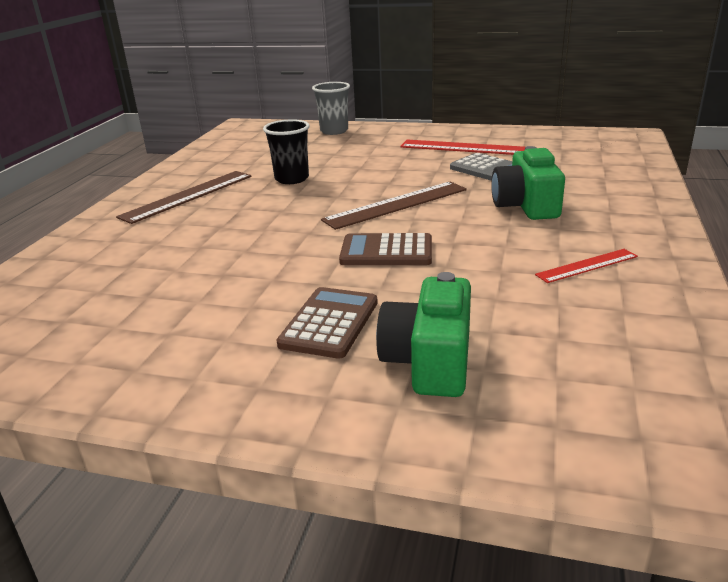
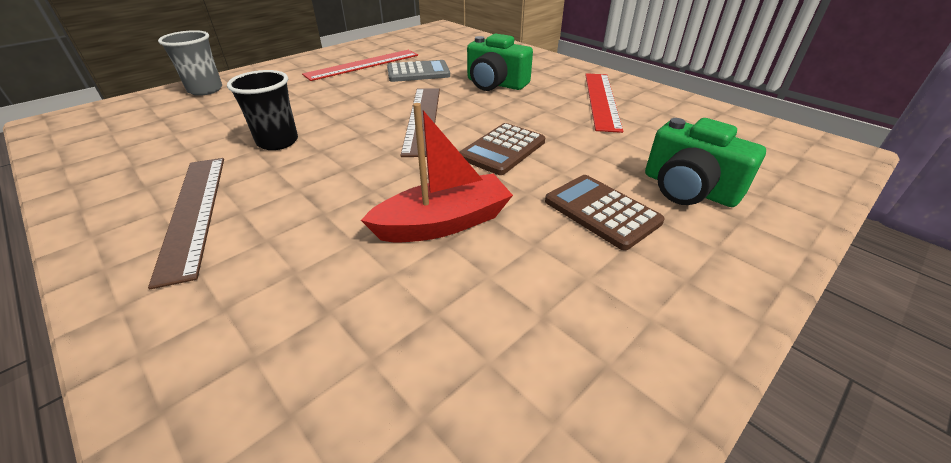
camera: 60 degrees left, 10 degrees up
(246, 266) = (443, 223): none -> red boat
(587, 266) = (602, 100): red ruler -> red ruler, size x1.75

